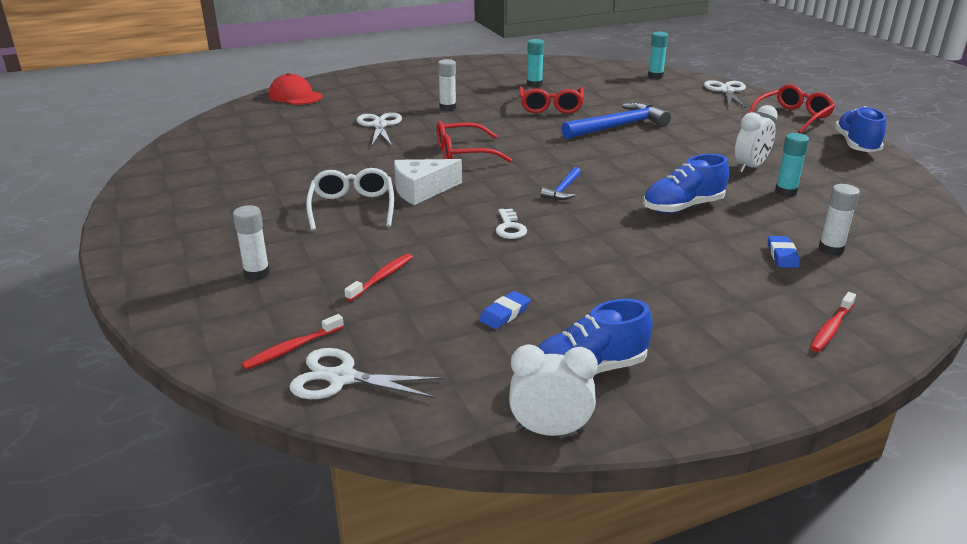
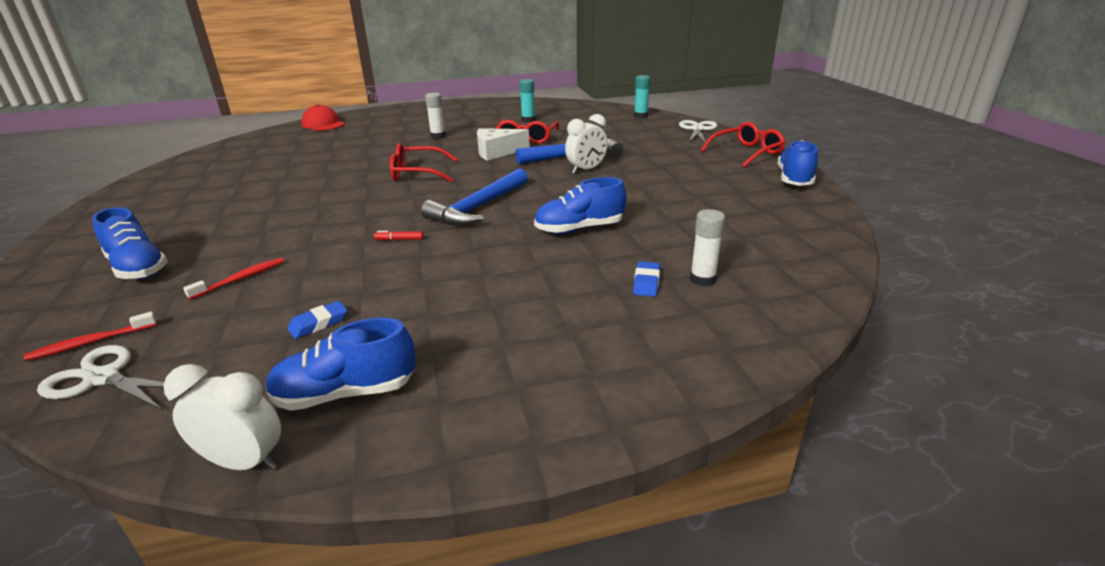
camera: 10 degrees right, 0 degrees up
(257, 274) = (138, 268): white glue stick -> blue shoe
(352, 207) = (278, 214): white glasses -> none
(379, 125) = (368, 148): white scissors -> none
(422, 190) = (352, 202): white cheese -> white cheese (497, 152)
(510, 228) = (399, 239): white key -> red marker
(563, 190) = (478, 208): blue hammer -> blue hammer, size x1.99
(750, 167) = (673, 195): white clock -> white clock (586, 170)
(785, 192) = (693, 220): turquoise glue stick -> none
(831, 328) = (646, 367): red toothbrush -> none

